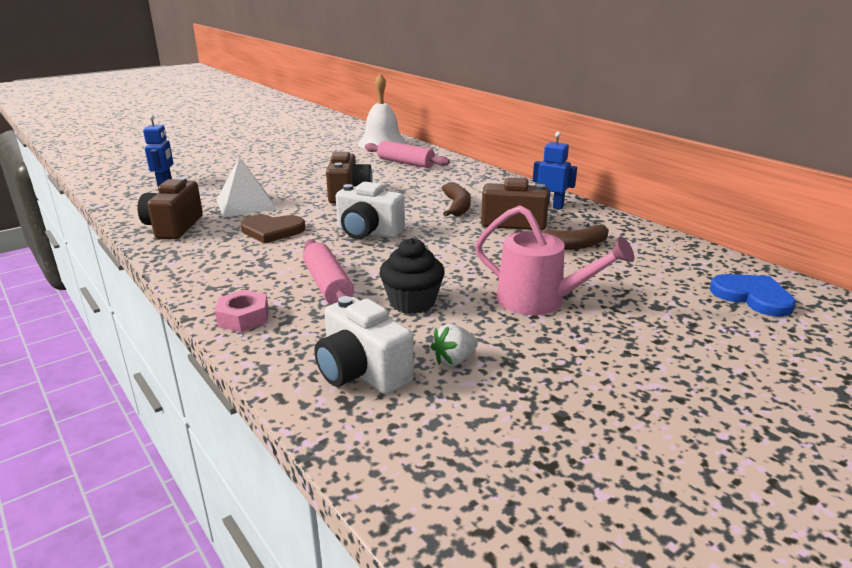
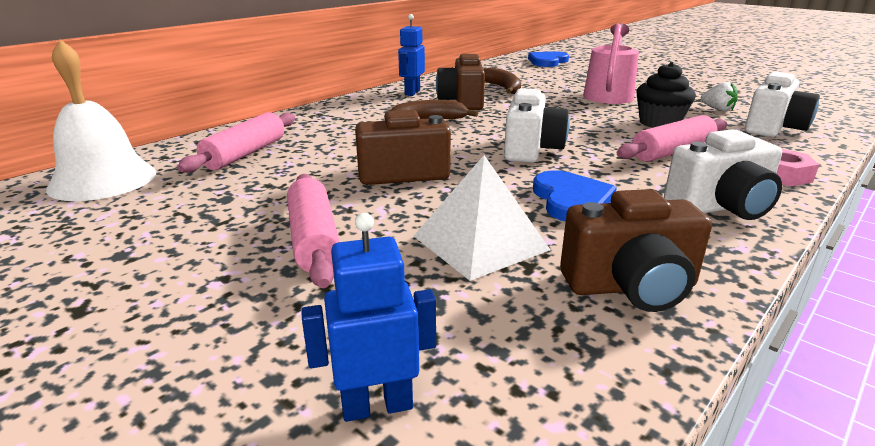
camera: 100 degrees left, 0 degrees up
(218, 272) = (721, 207): none -> white camera
(272, 231) = (571, 200): brown heart -> blue heart
(281, 177) = (314, 240): none -> pink rolling pin

